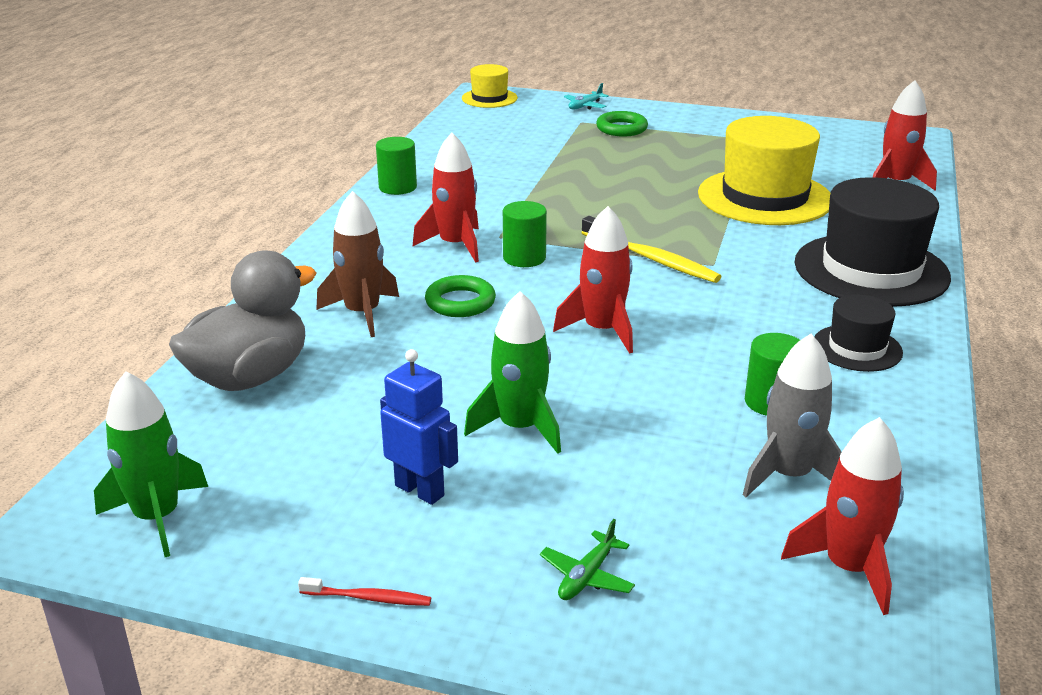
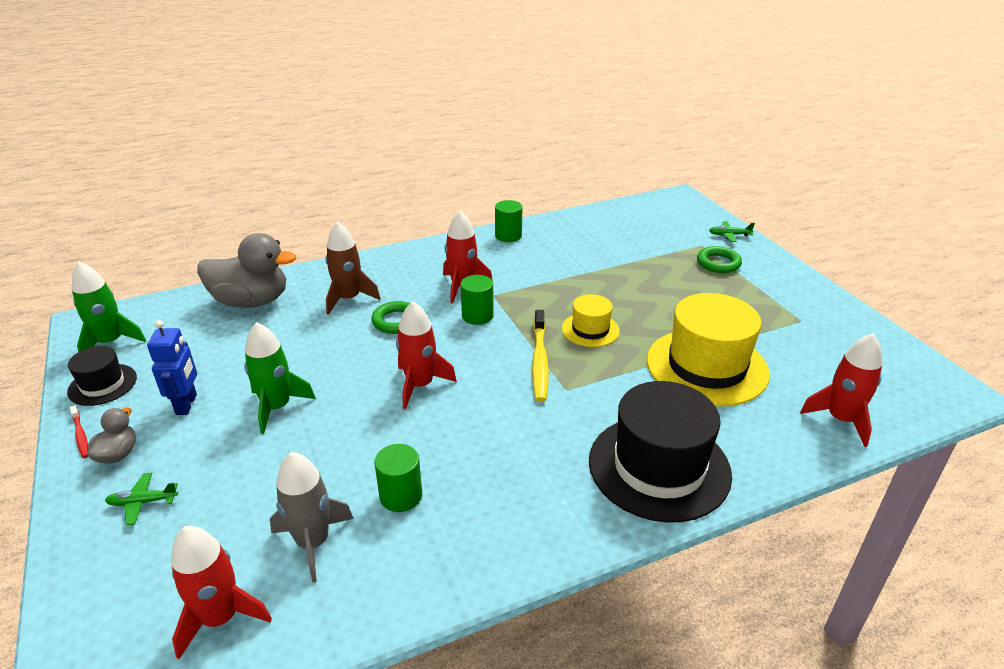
camera: 50 degrees right, 5 degrees up
(458, 574) = (118, 454): none -> grey duck
(489, 98) = (678, 202): yellow hat -> yellow hat (590, 330)
(585, 106) = (729, 235): turquoise plane -> green plane
(857, 348) = (522, 508): black hat -> black hat (102, 384)

